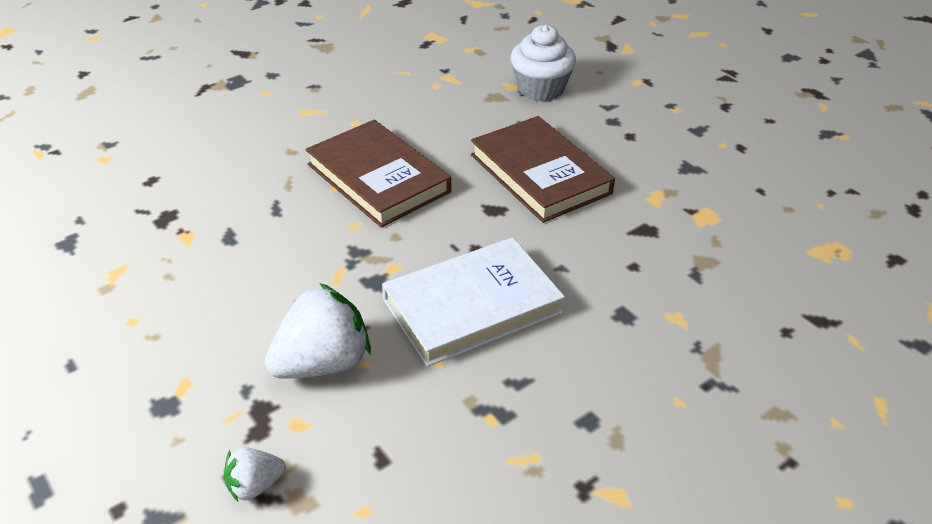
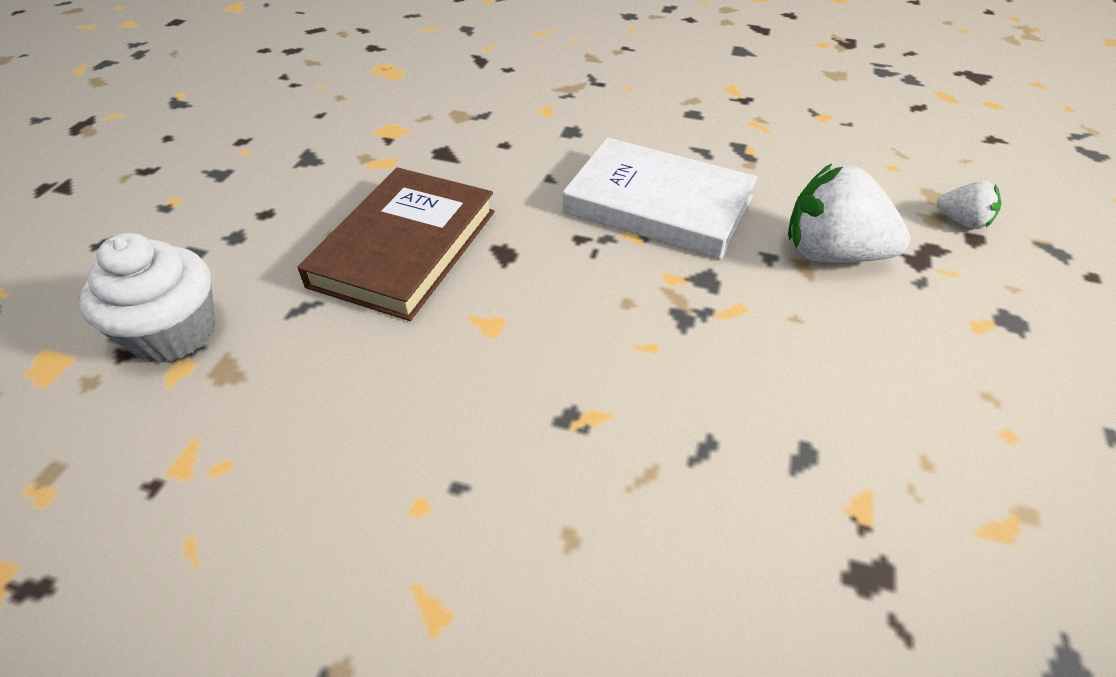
camera: 125 degrees left, 5 degrees up
(378, 178) = (540, 382): brown book -> none

